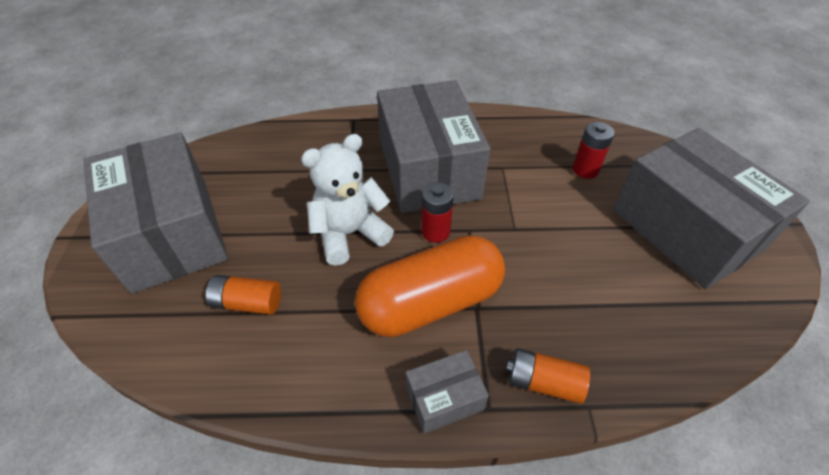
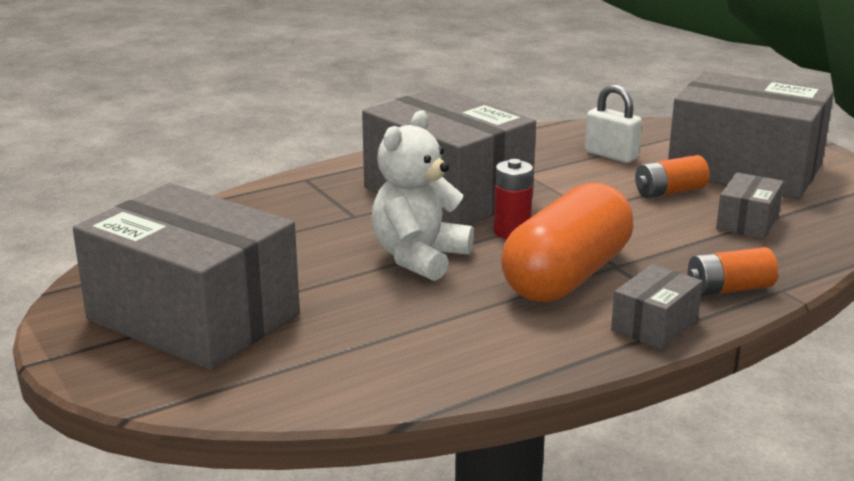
camera: 30 degrees left, 25 degrees down
(247, 303) = (368, 334): orange battery -> orange battery (669, 192)
(585, 170) = (611, 155): red battery -> white padlock
(632, 300) = (747, 222): none -> grey box

